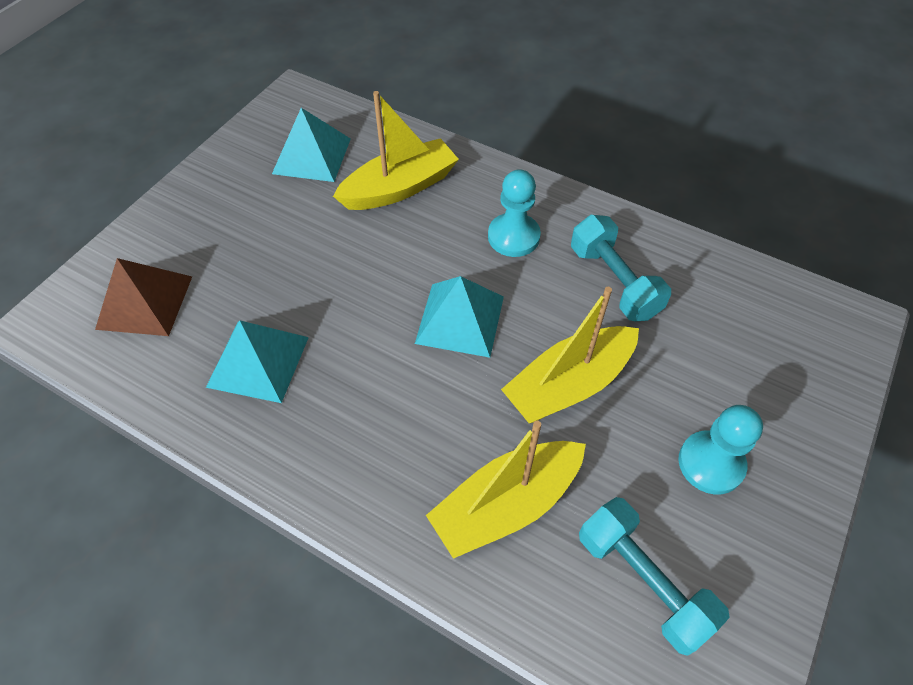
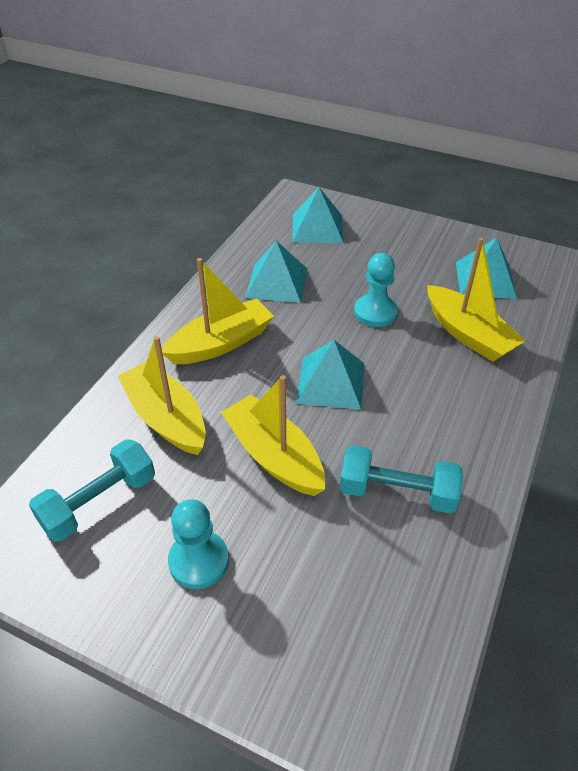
camera: 85 degrees right, 10 degrees down
(145, 302) = (317, 228): brown pyramid -> turquoise pyramid
(372, 436) = (220, 343): none -> yellow boat
(513, 237) = (434, 414): turquoise pawn -> turquoise pawn (375, 312)
(614, 282) = (397, 492): turquoise dumbbell -> turquoise dumbbell turned 45 degrees clockwise

